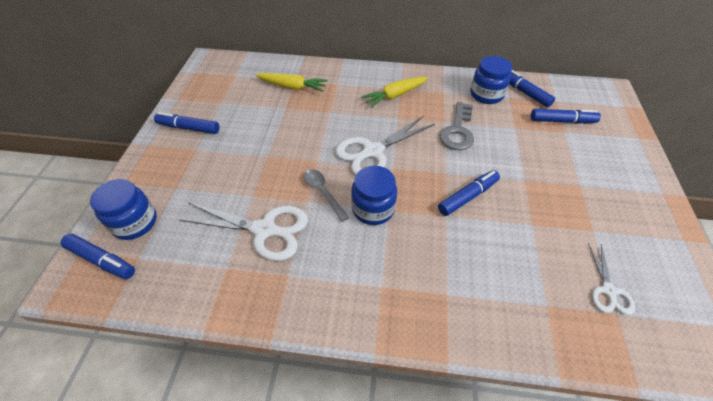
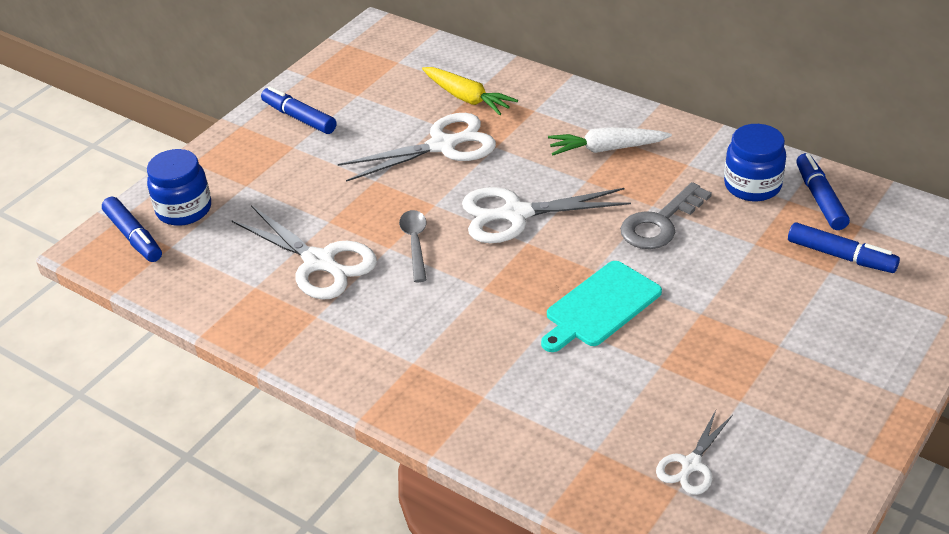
camera: 30 degrees right, 10 degrees down
(297, 120) = (443, 145): none -> white scissors
(373, 209) = (464, 281): blue jar -> none
(394, 96) = (606, 149): yellow carrot -> white carrot
(468, 196) = (600, 307): blue marker -> turquoise cutting board

